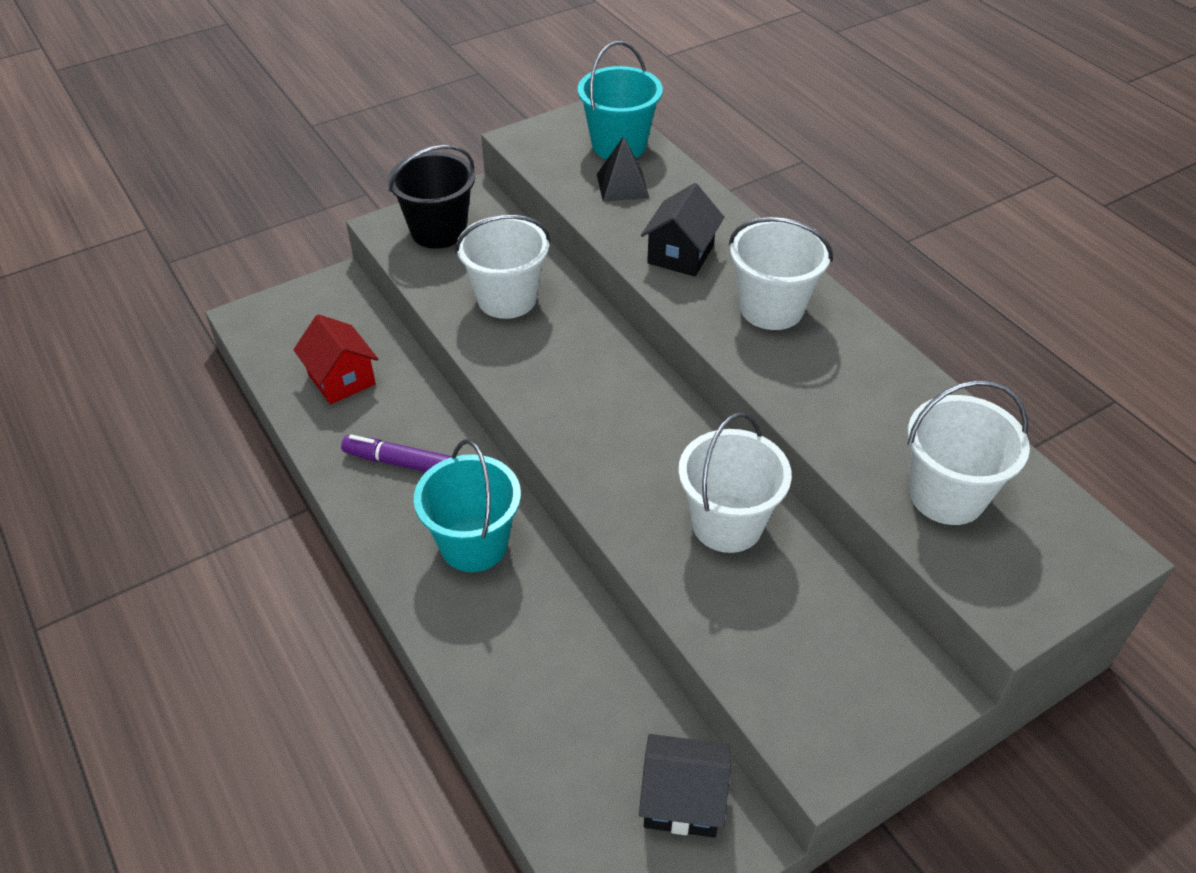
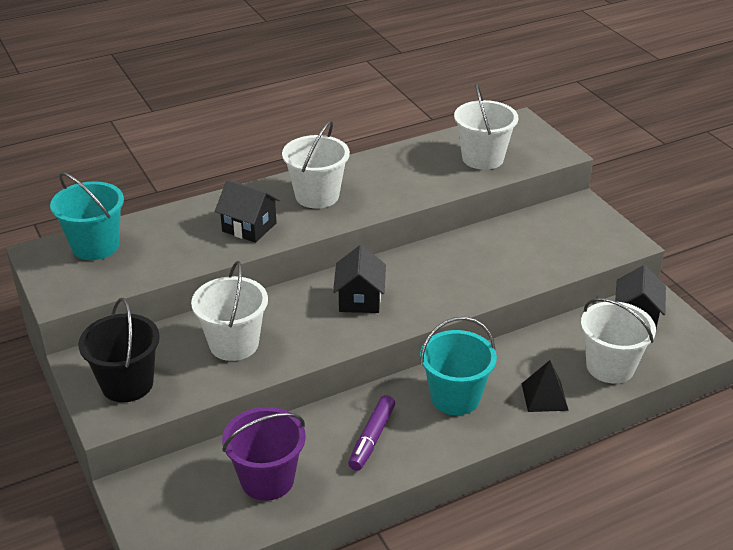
camera: 85 degrees left, 10 degrees down
(341, 379) = (267, 479): red house -> purple bucket
(605, 401) = (360, 299): none -> black house
(622, 185) = (153, 248): black pyramid -> black pyramid (544, 397)
(727, 524) = (472, 257): white bucket -> white bucket (610, 367)

